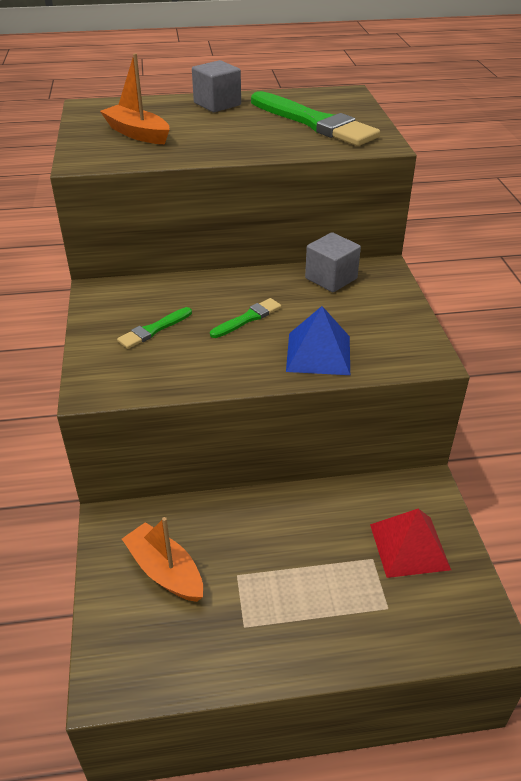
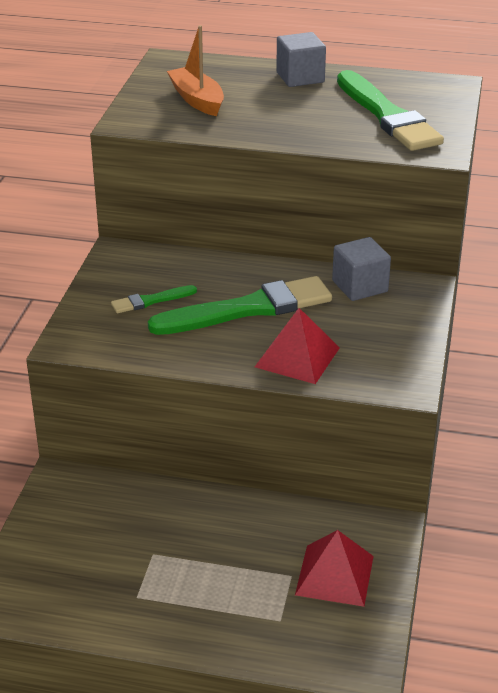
camera: 20 degrees right, 5 degrees down
(165, 571) = (89, 533): orange boat -> none
(248, 318) = (248, 309): green brush -> green brush, size x2.11
(318, 353) = (297, 357): blue pyramid -> red pyramid

